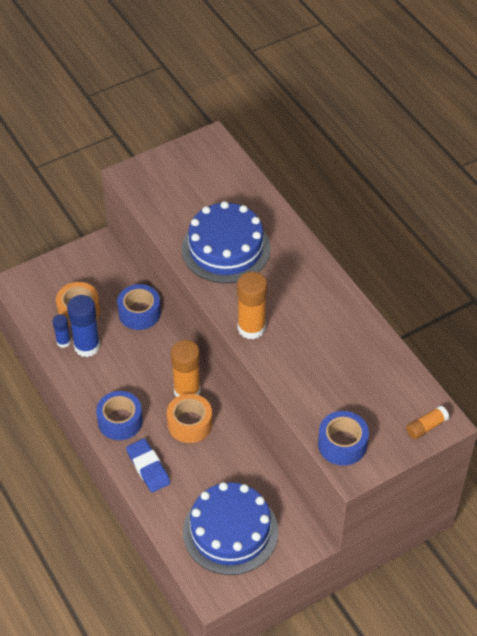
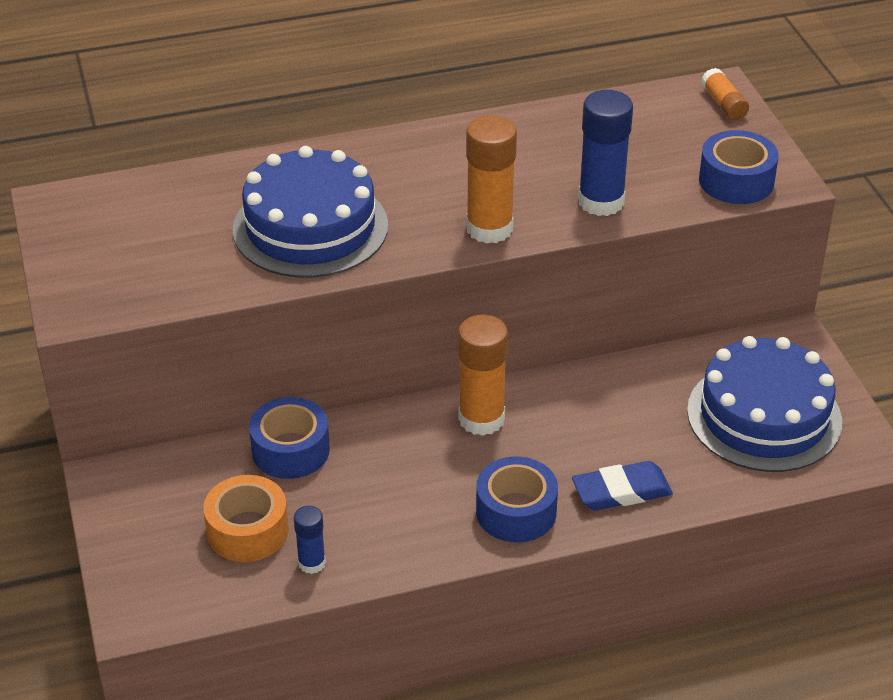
camera: 75 degrees left, 10 degrees down
(87, 346) = (336, 531): blue glue stick -> blue glue stick (601, 201)
(189, 424) = (548, 427): orange tape -> none

